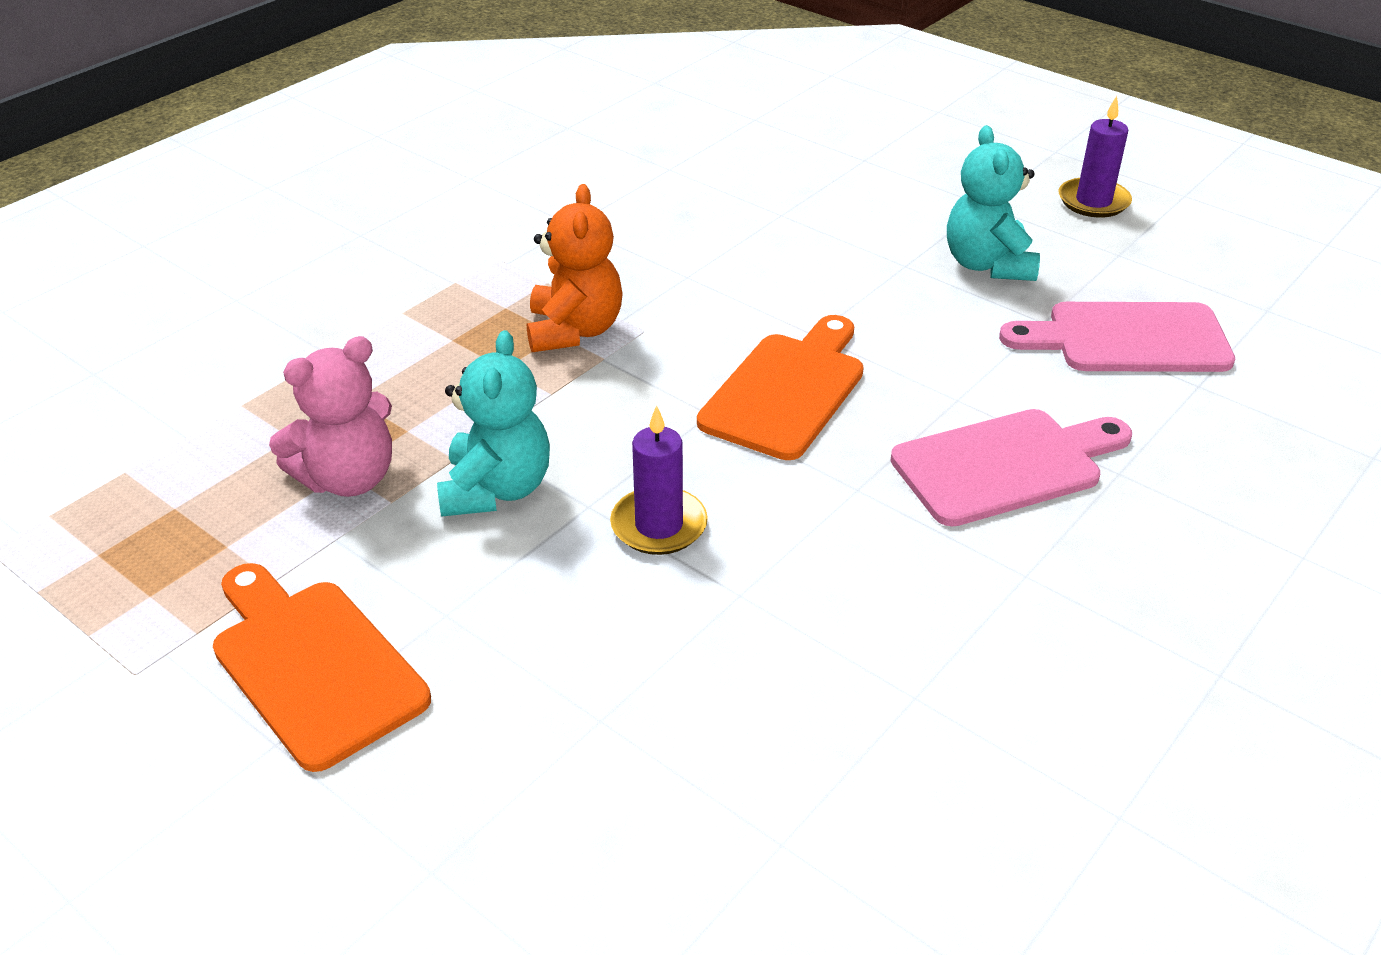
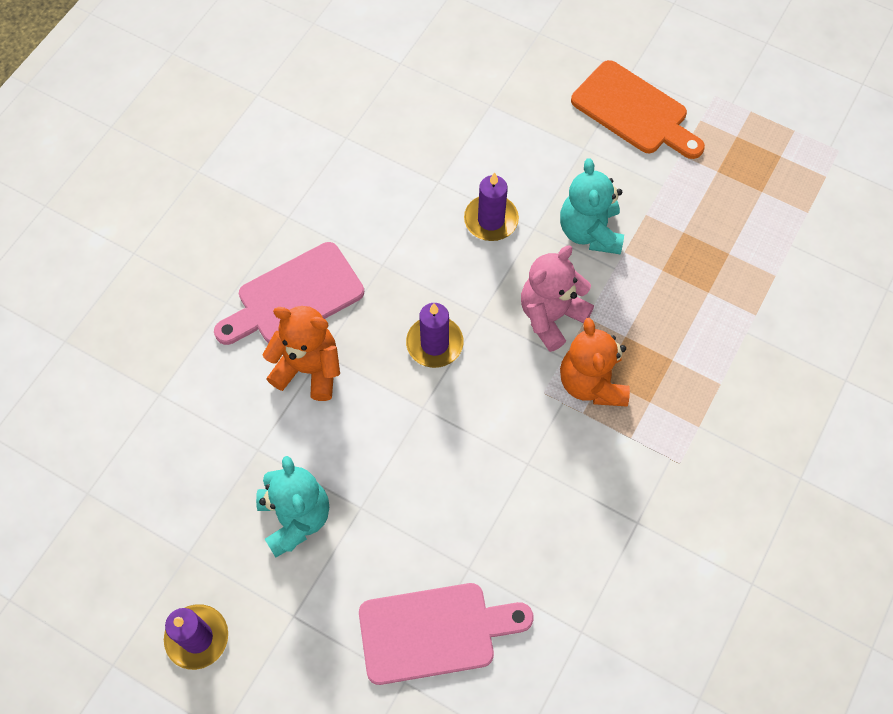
camera: 170 degrees right, 25 degrees up
(348, 478) = (677, 227): pink teddy bear -> pink teddy bear (551, 316)
(787, 391) = (434, 343): orange cutting board -> purple candle
(977, 385) = (309, 369): none -> orange teddy bear
(1128, 339) = (199, 437): pink cutting board -> pink cutting board (435, 632)

